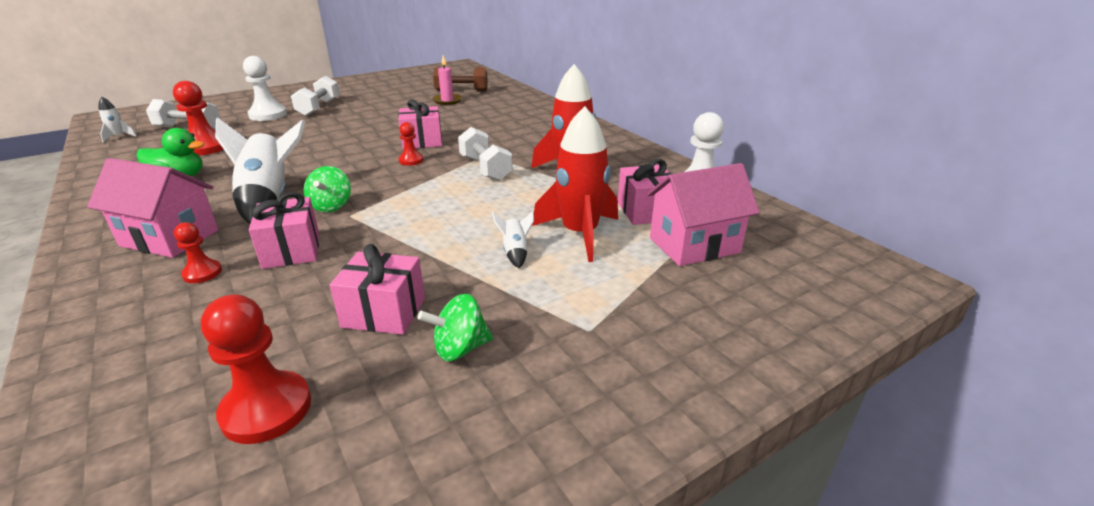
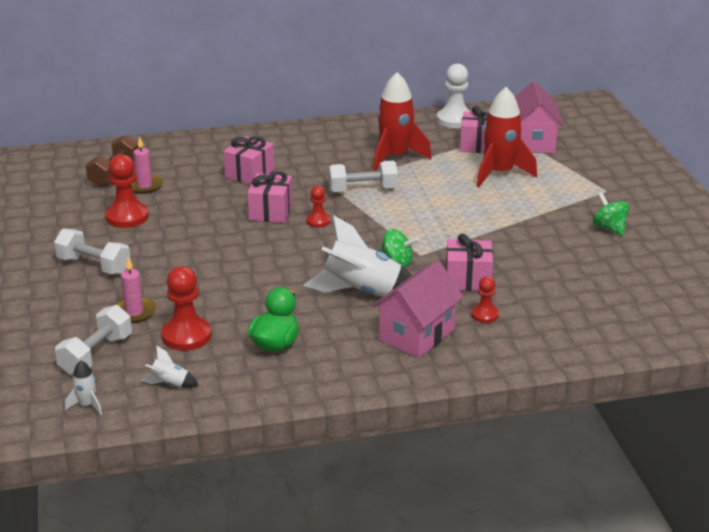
camera: 70 degrees left, 0 degrees up
(248, 128) = (134, 312): none -> pink candle
(266, 409) = (641, 284): red pawn -> red pawn (127, 217)
(268, 115) = (90, 300): white pawn -> none
(384, 312) = (565, 248): pink gift -> pink gift (250, 174)
(460, 348) = (609, 228): green spinning top -> green spinning top turned 150 degrees clockwise
(515, 252) = (513, 198): white rocket -> white rocket (170, 384)

